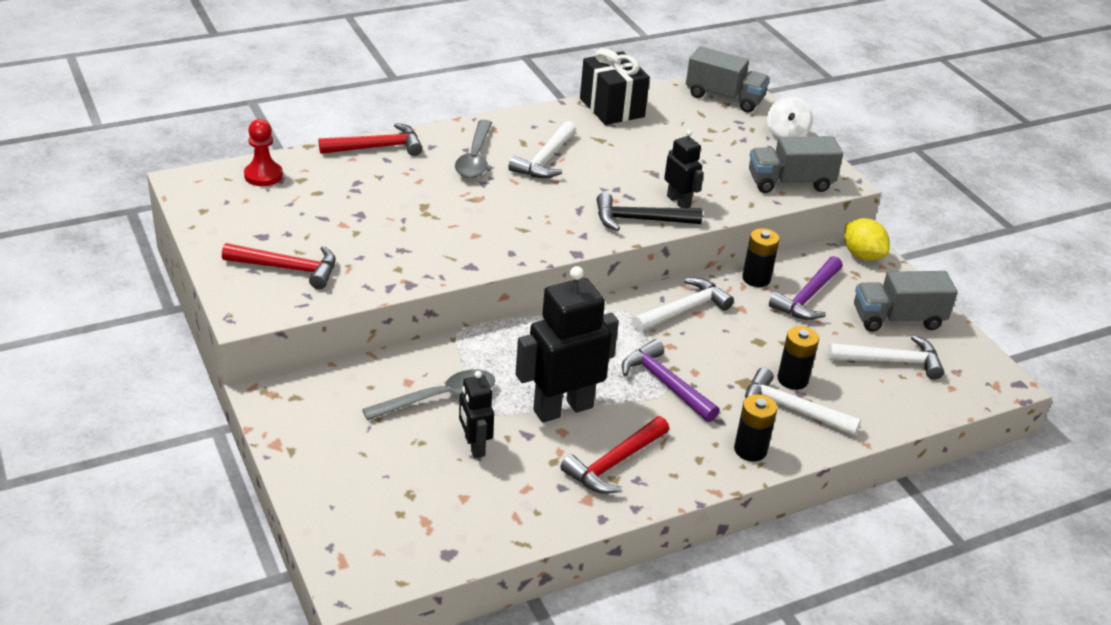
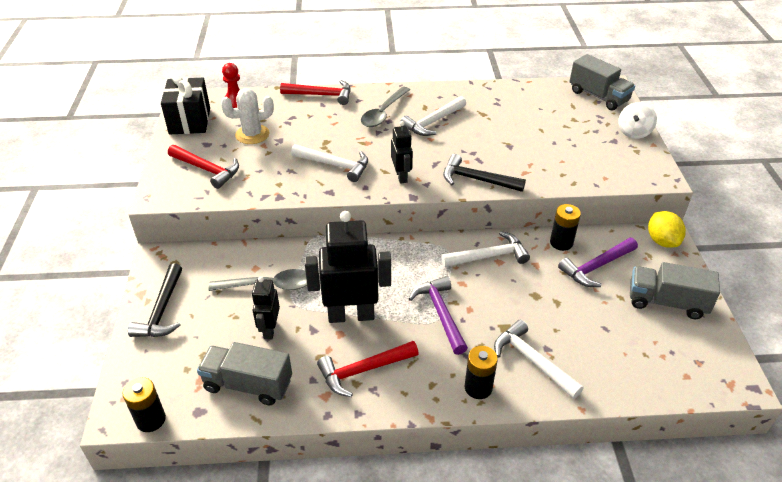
camera: 25 degrees right, 5 degrees up
(318, 213) = (252, 134): none -> white cactus
(320, 457) = (162, 310): none -> black hammer
(612, 108) = (505, 91): black gift -> black gift (190, 121)
(679, 201) = (515, 171): black robot -> black robot (401, 176)
(790, 183) = (616, 171): grey truck -> grey truck (248, 384)
(792, 379) = (546, 334): black battery -> black battery (151, 420)
(890, 361) = (641, 339): white hammer -> white hammer (335, 165)

